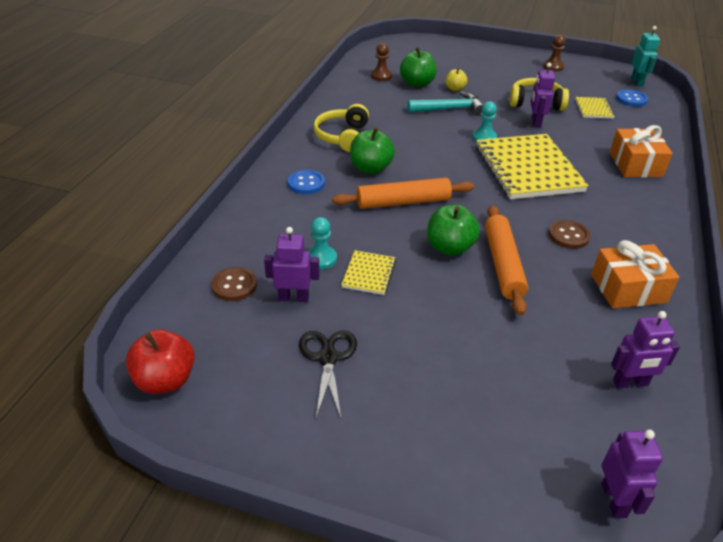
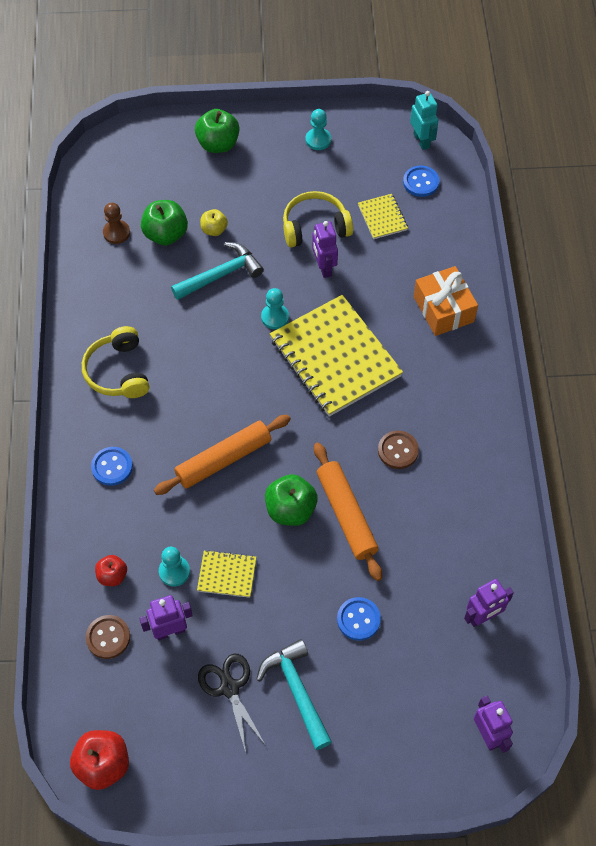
camera: 20 degrees left, 20 degrees up
(265, 246) = (112, 576): none -> red apple
(369, 274) = (227, 574): yellow notebook -> yellow notebook turned 75 degrees counterclockwise
(371, 168) = (170, 417): green apple -> green apple (218, 144)
(397, 383) = (297, 691): none -> turquoise hammer
(487, 344) = (358, 619): none -> blue button
(553, 67) = (318, 140): brown pawn -> turquoise pawn
(628, 288) = (464, 504): orange gift -> none

